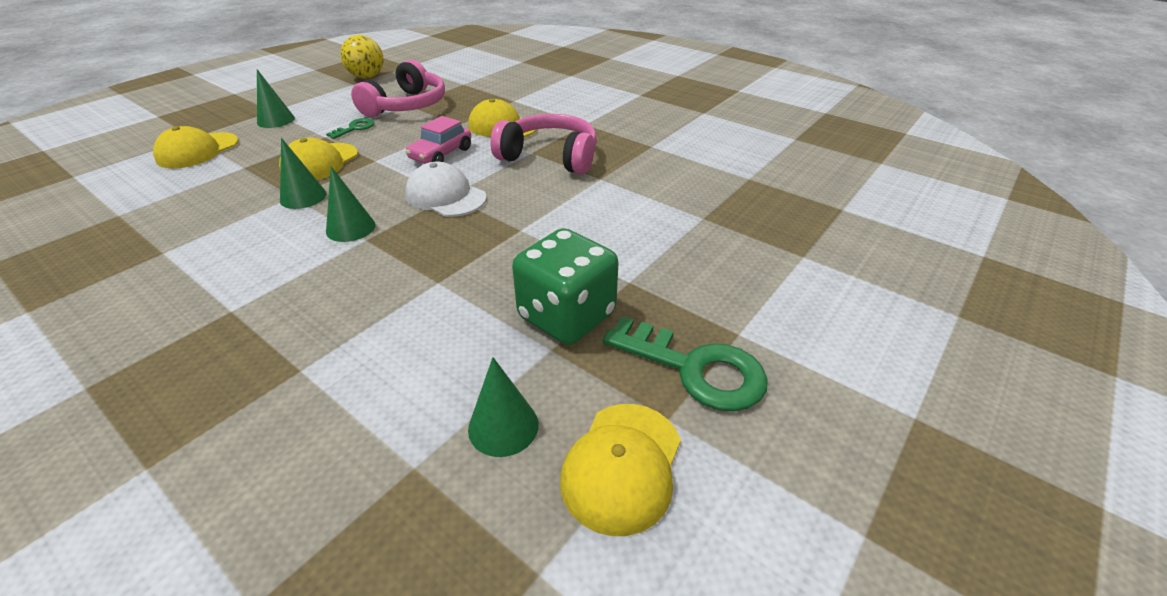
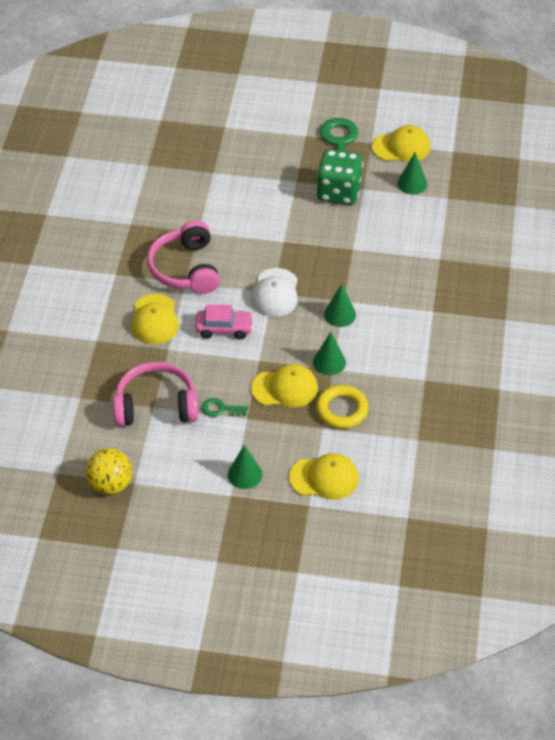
camera: 120 degrees left, 10 degrees up
(239, 183) = (342, 410): none -> yellow ring

